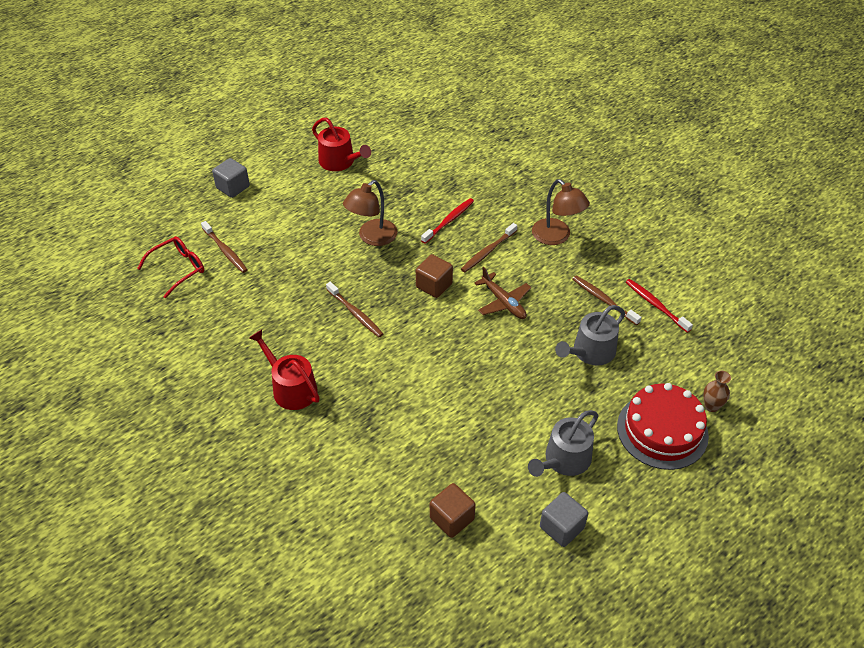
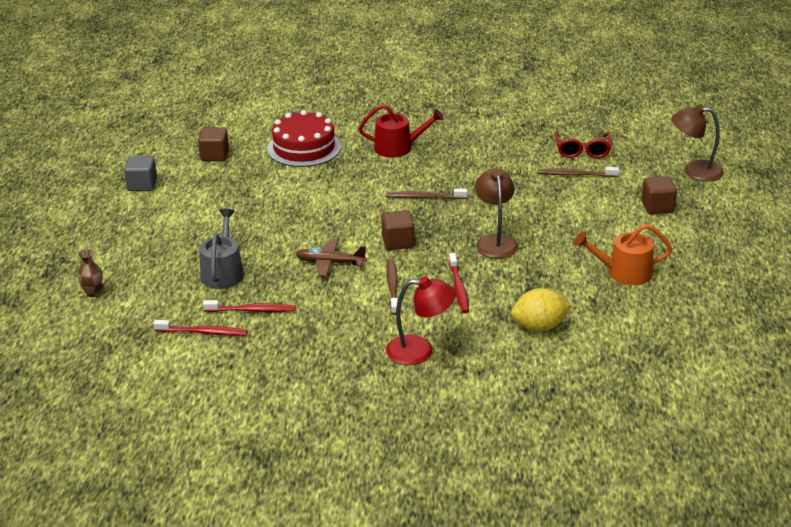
camera: 135 degrees right, 15 degrees down
(233, 187) = (657, 207): grey cube -> brown cube
(340, 162) = (624, 272): red watering can -> orange watering can
(443, 165) = (539, 327): none -> yellow lemon
(531, 197) = (420, 350): none -> red lamp
(556, 237) = (352, 332): brown lamp -> brown lamp (694, 171)
(564, 460) = (174, 211): grey watering can -> none
(603, 300) = (252, 310): brown toothbrush -> red toothbrush
(662, 430) = (119, 259): red cake -> red cake (304, 148)

